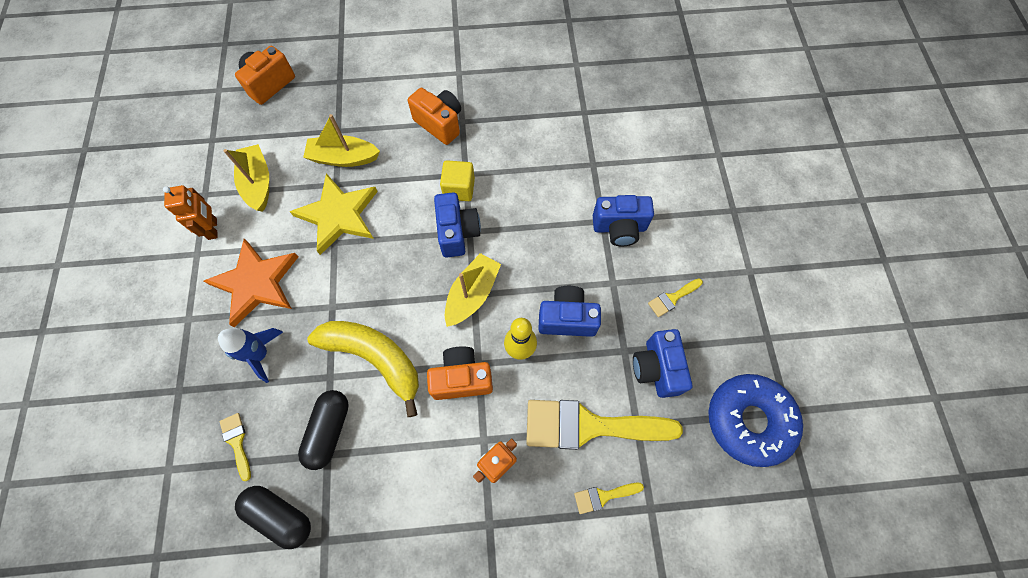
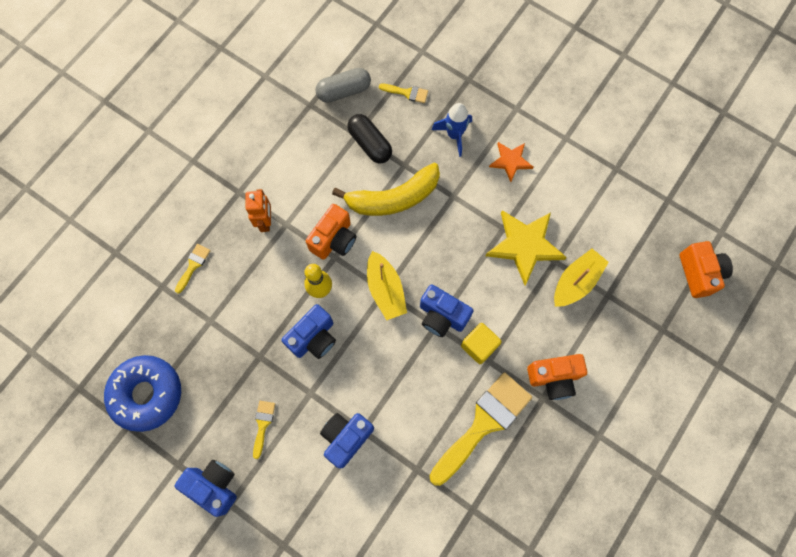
camera: 130 degrees right, 5 degrees up
(213, 229) = (579, 158): orange robot -> none
(256, 283) = (510, 161): orange star -> orange star, size x0.57
(258, 183) = (598, 209): yellow boat -> none
(280, 516) = (344, 91): black capsule -> grey capsule
(589, 426) = (236, 292): yellow brush -> yellow brush (483, 424)
(656, 368) = (230, 366): blue camera -> blue camera (214, 486)

